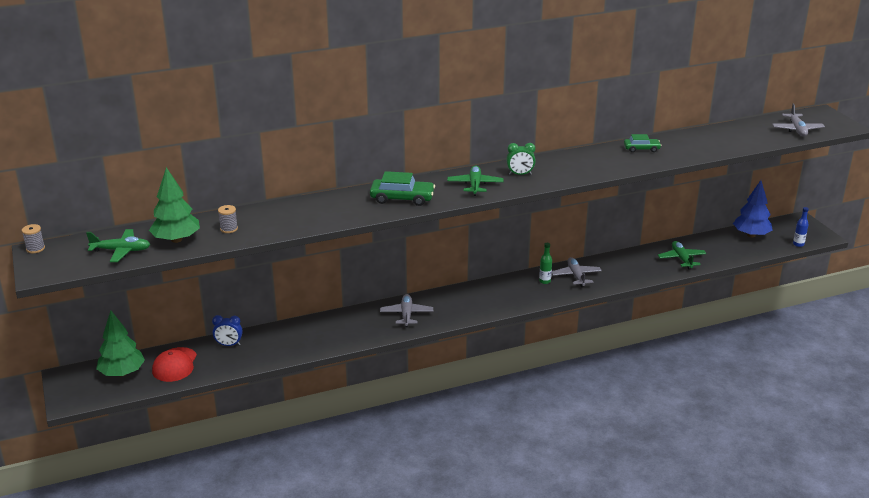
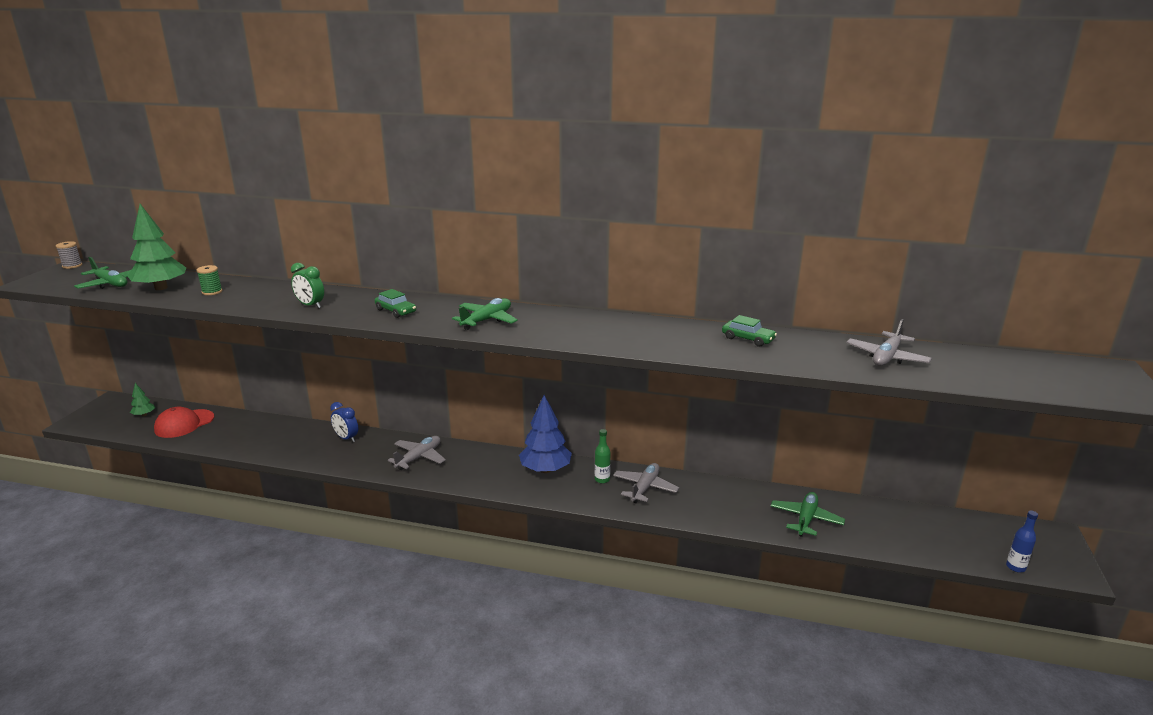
camera: 35 degrees right, 5 degrees down
(122, 373) = (144, 415): green tree -> green tree, size x0.48
(229, 229) = (212, 292): grey spool -> green spool
(229, 345) = (245, 424): blue clock -> blue clock (346, 438)
(402, 198) = (396, 311): green car -> green car, size x0.61
(520, 174) = (553, 324): green clock -> green clock (310, 305)
(751, 235) = (948, 526): blue tree -> blue tree (545, 469)
(797, 130) = (1032, 378): grey plane -> grey plane (887, 357)

